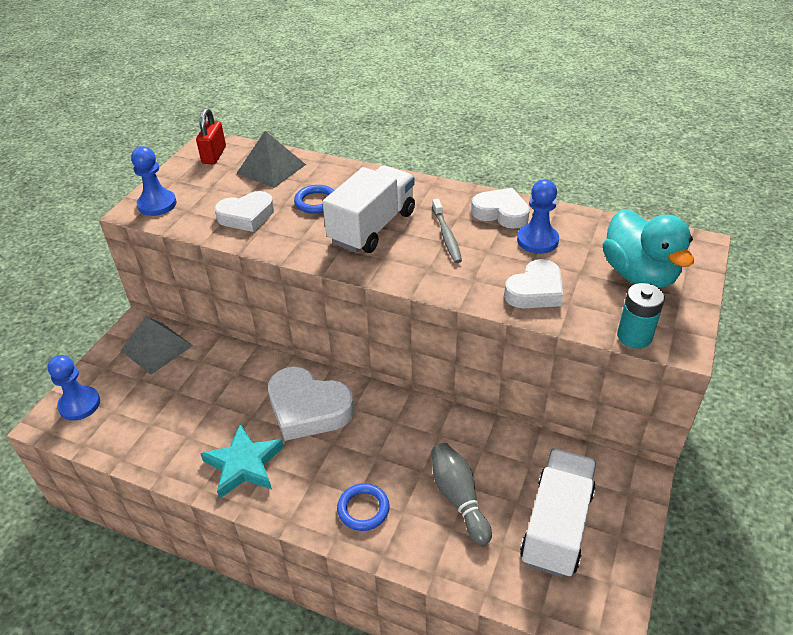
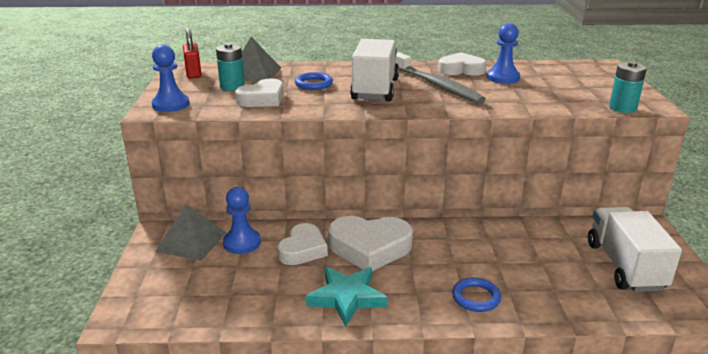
camera: 25 degrees left, 15 degrees down
(79, 404) = (143, 299): blue pawn -> blue pawn (242, 243)
(233, 187) = (232, 86): none -> turquoise battery
(446, 236) = (436, 85): grey toothbrush -> grey toothbrush, size x1.68
(459, 498) = (541, 270): grey bowling pin -> none
(535, 291) = (532, 99): white heart -> white heart (303, 249)
(639, 274) = (588, 82): turquoise duck -> none

